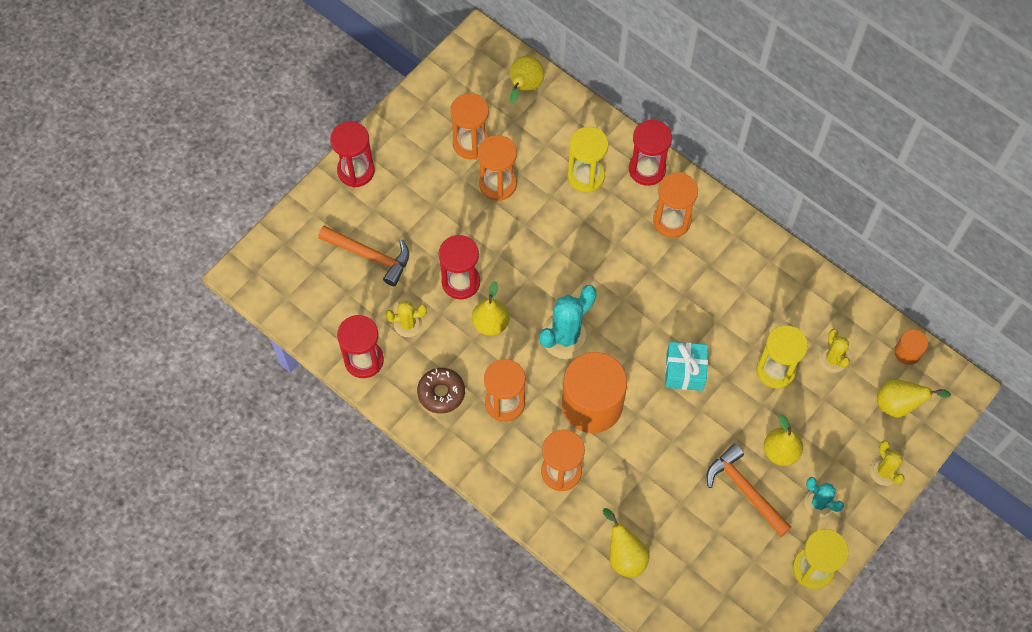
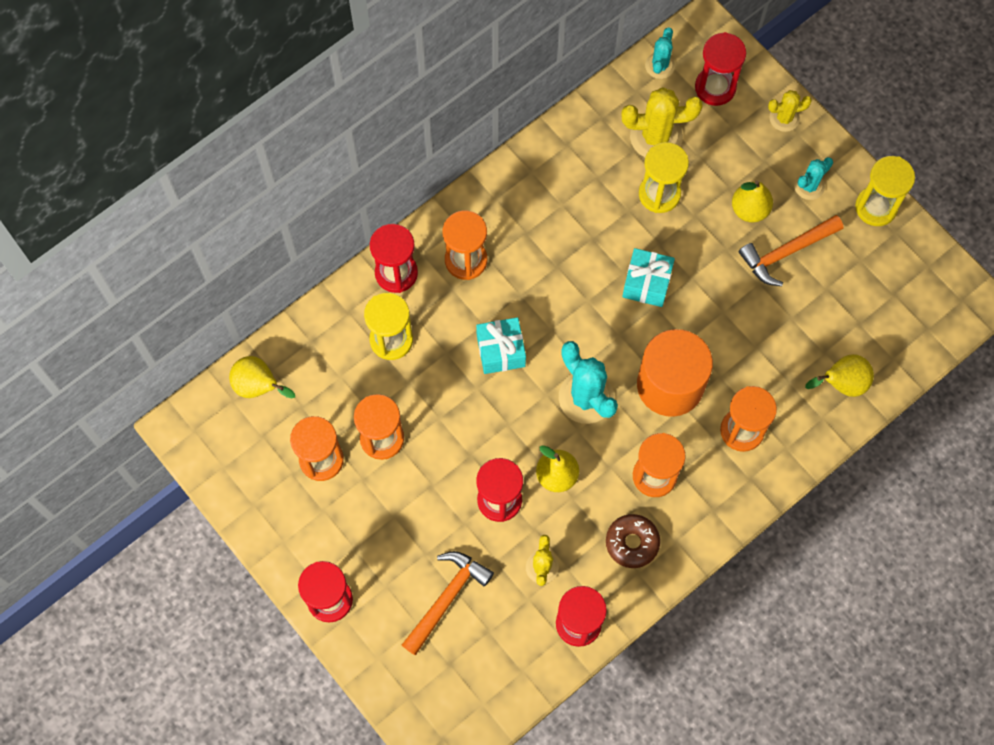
camera: 80 degrees left, 5 degrees up
(594, 262) = (501, 351): none -> turquoise gift
(833, 359) = (656, 137): yellow cactus -> yellow cactus, size x1.74
(899, 405) = (715, 87): yellow pear -> red hourglass
(907, 352) = (659, 66): orange cylinder -> turquoise cactus

